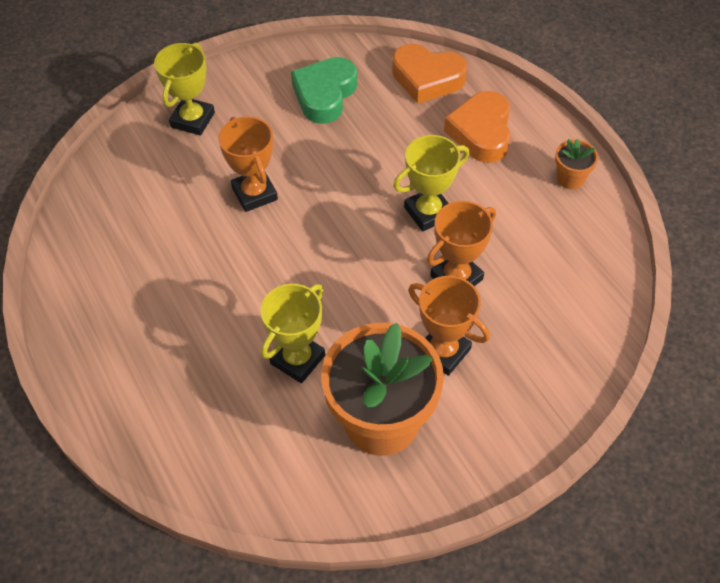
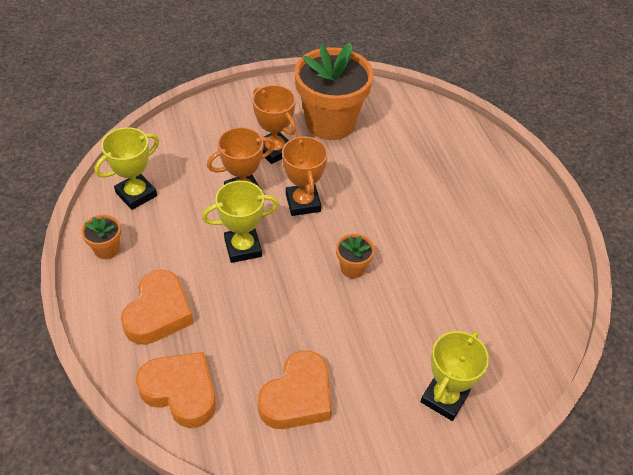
camera: 170 degrees left, 5 degrees down
(254, 194) = (390, 299): orange trophy -> orange trophy (303, 203)
(297, 359) = (377, 166): yellow trophy -> yellow trophy (136, 194)
(301, 217) = (352, 268): none -> orange flower pot
(325, 95) = (297, 397): green heart -> orange heart

